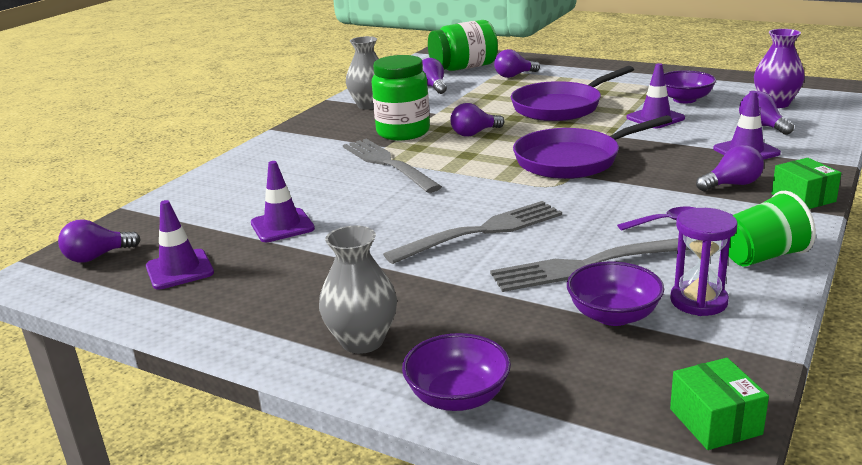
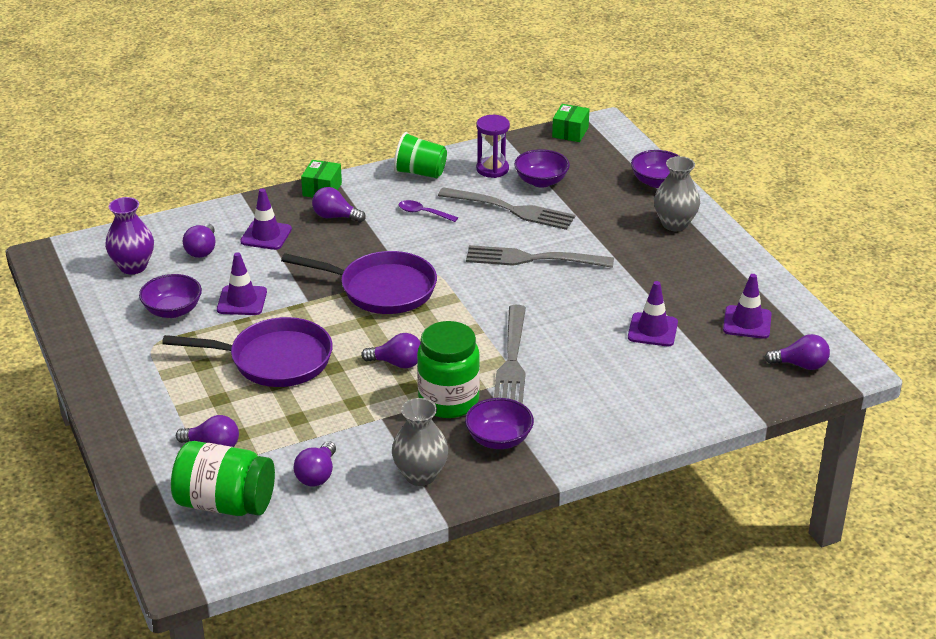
camera: 145 degrees left, 10 degrees up
(339, 131) = (499, 439): none -> purple bowl

